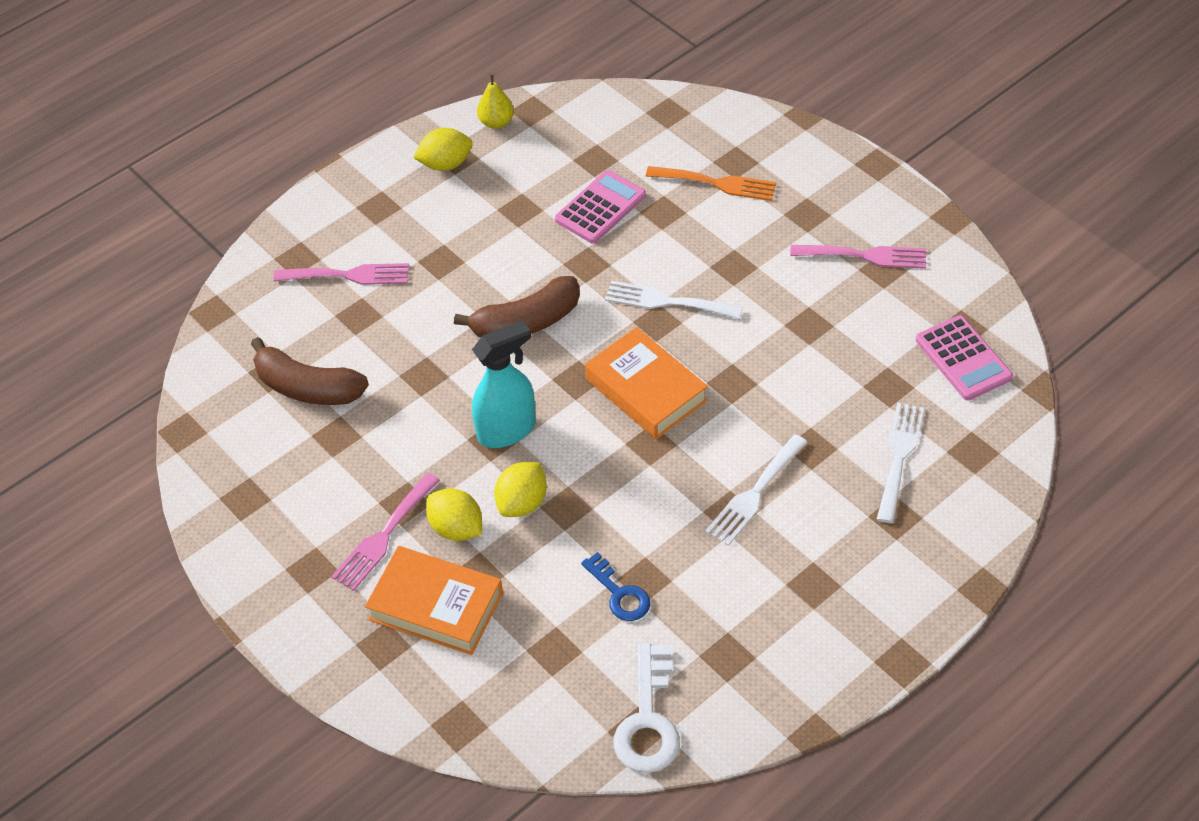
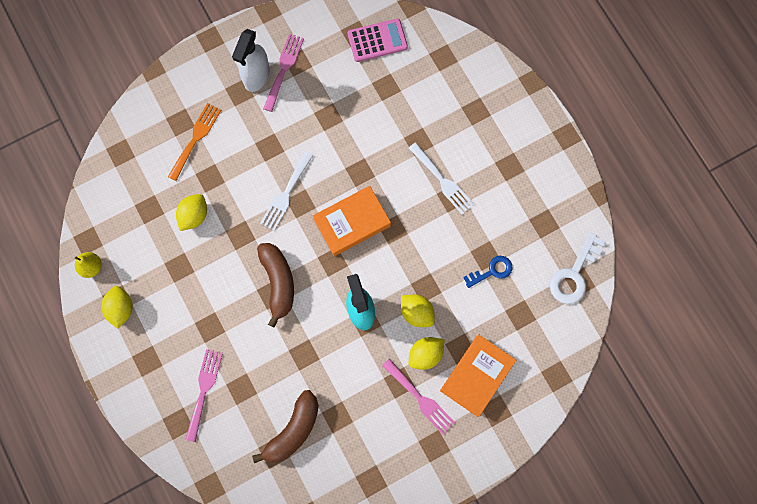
camera: 80 degrees left, 25 degrees up
(600, 208) = (194, 215): pink calculator -> yellow lemon
(648, 720) = (574, 274): white key -> white key turned 105 degrees clockwise
(840, 227) = (256, 76): none -> white spray bottle
(899, 456) = (436, 96): white fork -> none

